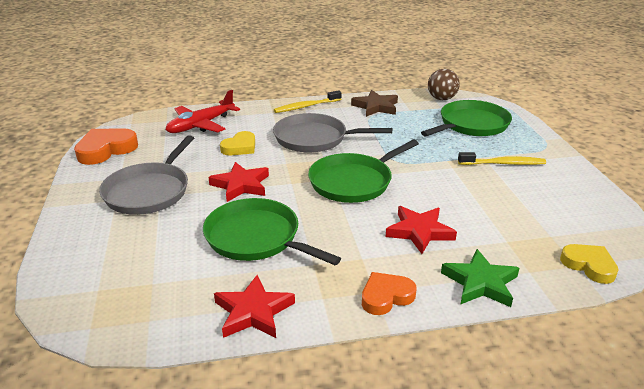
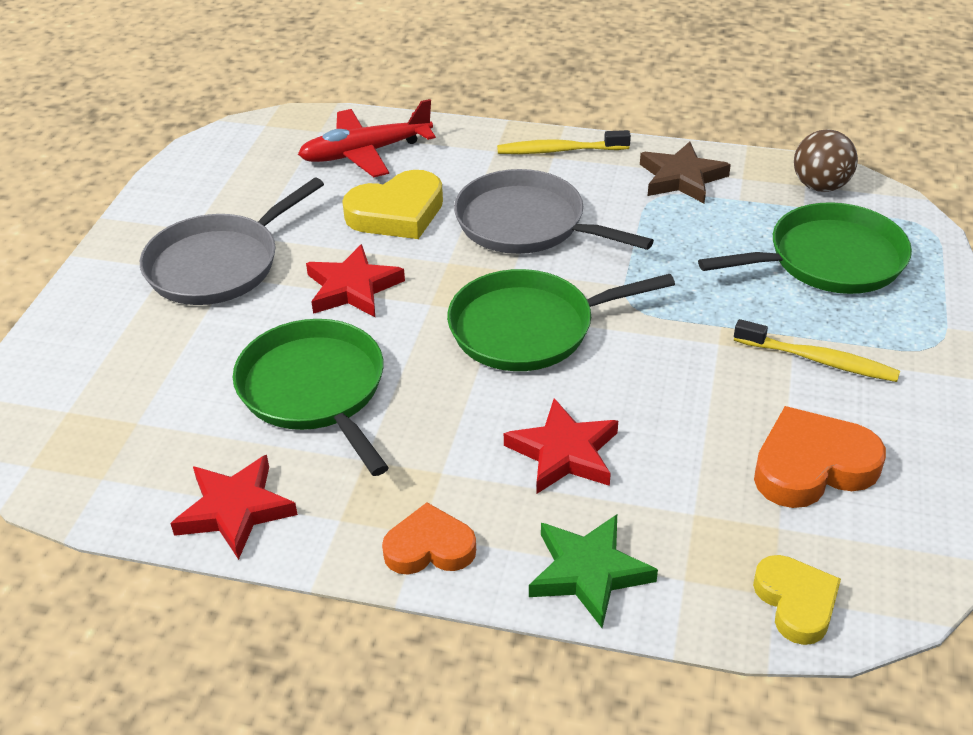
camera: 25 degrees right, 10 degrees up
(106, 150) = (202, 170): orange heart -> orange heart (812, 466)
(240, 147) = (397, 213): yellow heart -> yellow heart, size x1.51

